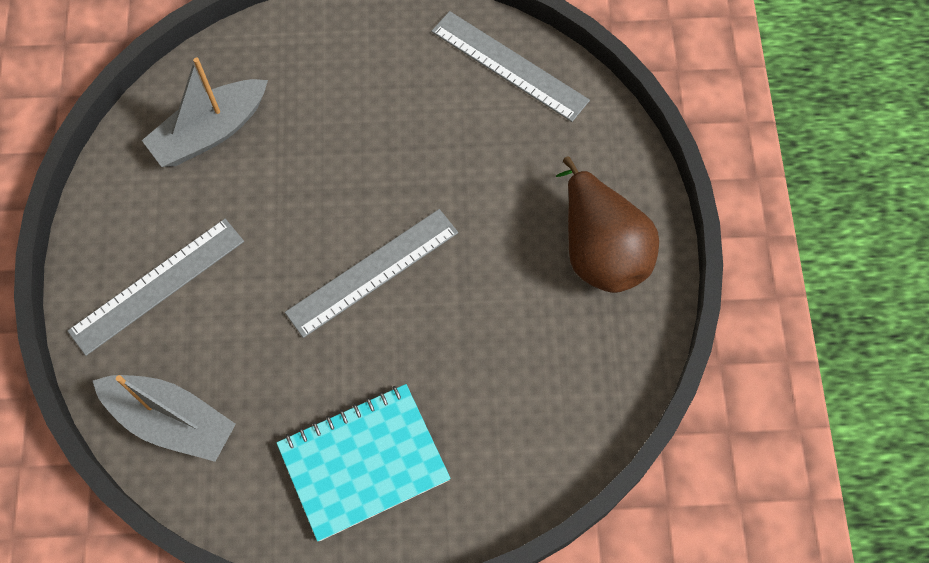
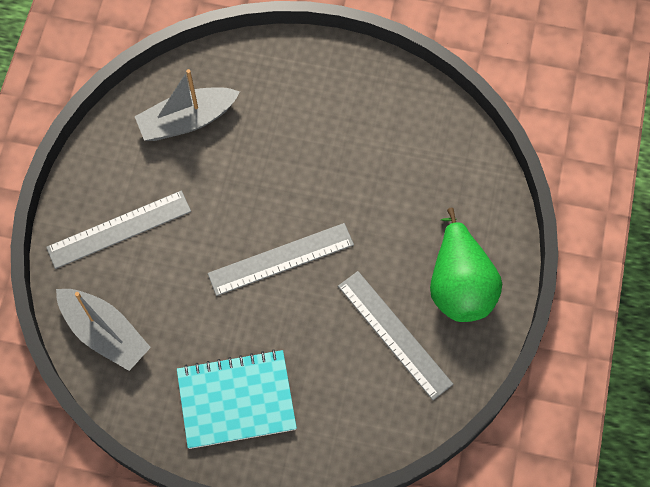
camera: 15 degrees right, 0 degrees up
(509, 66) = (430, 122): grey ruler -> grey ruler (394, 334)
(600, 249) = (459, 285): brown pear -> green pear

